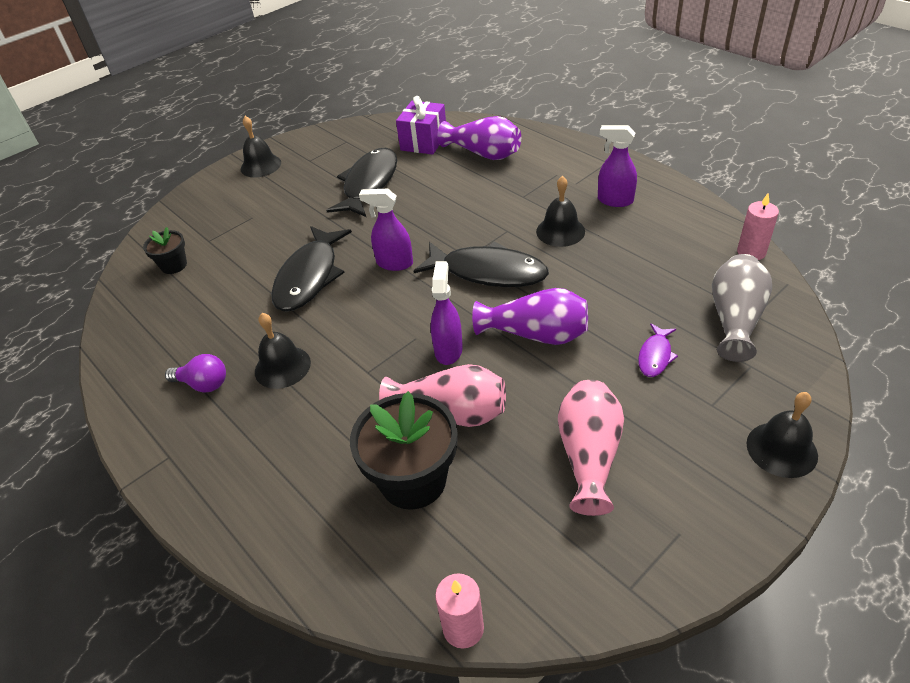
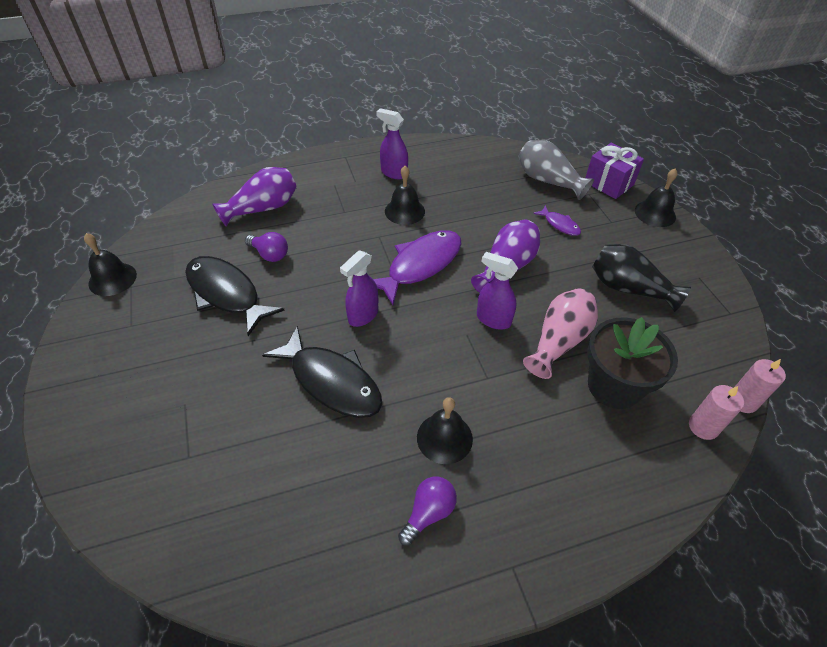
camera: 70 degrees left, 5 degrees up
(174, 265) = (204, 504): black flower pot -> none
(261, 165) = (90, 370): black bell -> black bell (112, 279)
(424, 142) = (201, 235): purple gift -> purple gift (608, 183)
(429, 183) = (269, 254): none -> purple light bulb
(488, 272) = (420, 265): black fish -> purple fish
(589, 455) = (628, 288): pink vase -> black vase
(614, 200) = (394, 173): purple spray bottle -> purple spray bottle turned 75 degrees clockwise
(751, 252) = (494, 147): pink candle -> pink candle (703, 427)

